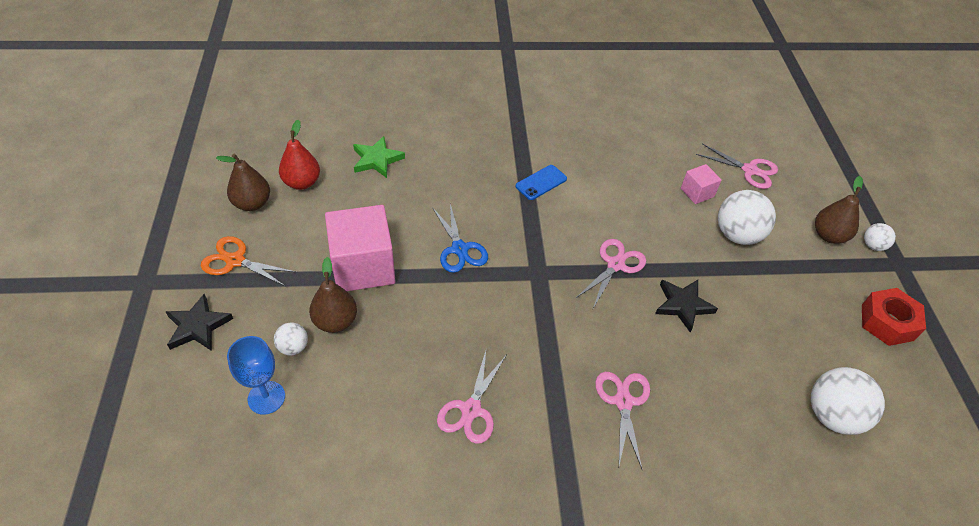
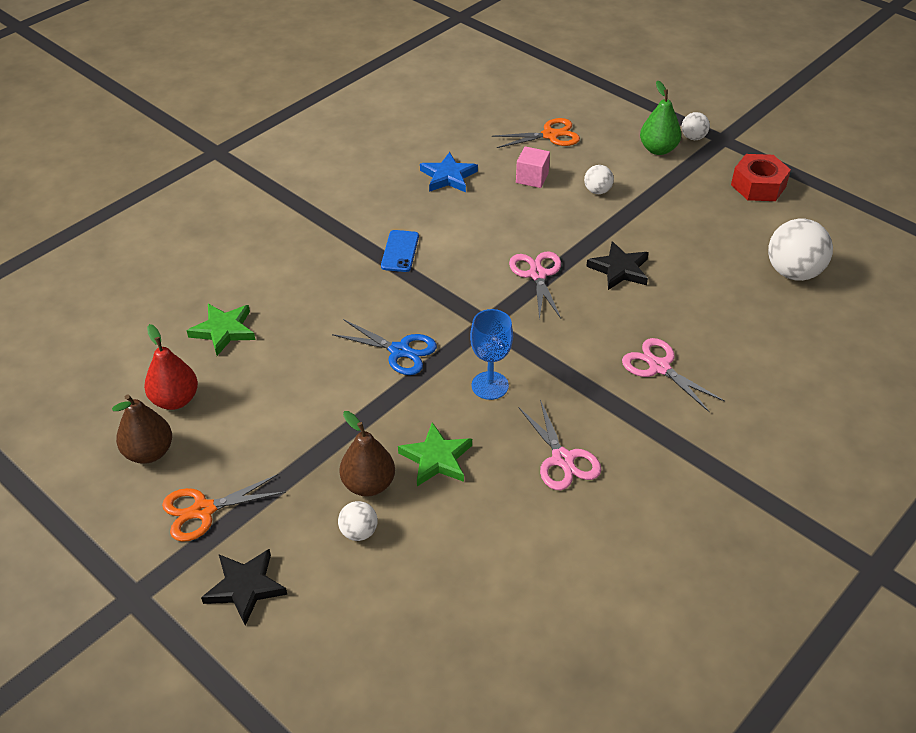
camera: 40 degrees left, 5 degrees down
(266, 397) = (389, 586): blue goblet -> blue goblet (490, 385)
(363, 266) = (333, 425): pink cube -> none
(394, 339) = (436, 458): none -> green star
(636, 153) = (448, 176): none -> blue star
(737, 235) = (597, 191): white ball -> white ball, size x0.52
(750, 170) = (550, 135): pink scissors -> orange scissors
(829, 236) = (658, 149): brown pear -> green pear

